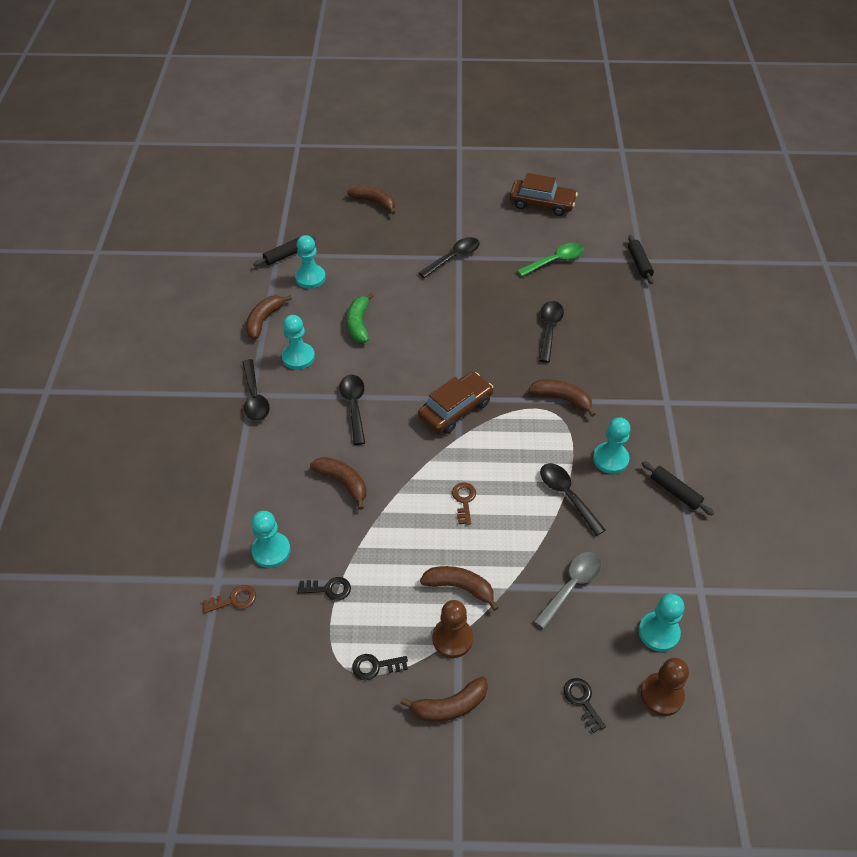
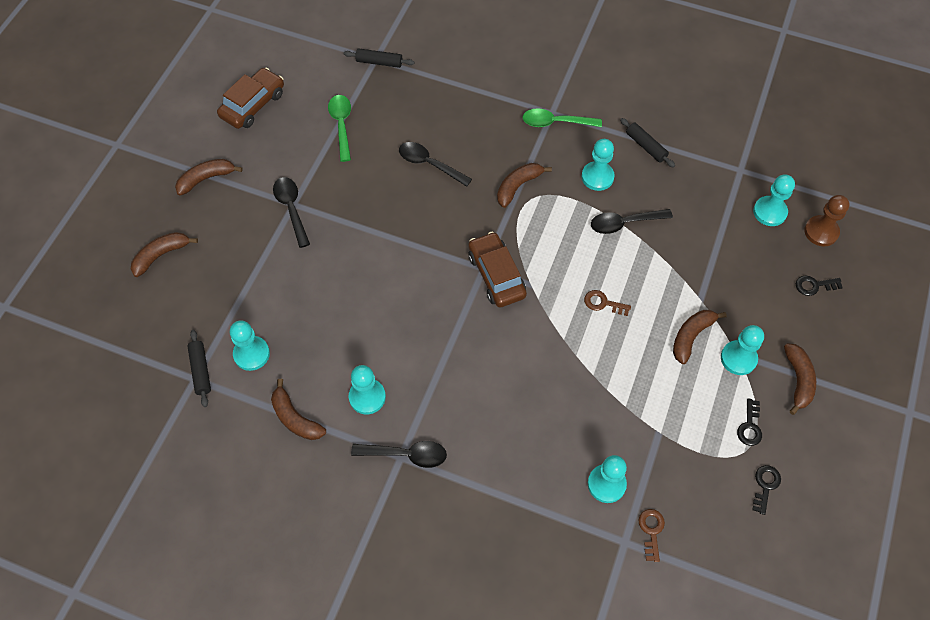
camera: 70 degrees left, 10 degrees up
(329, 589) = (663, 443): black key -> black key (765, 486)
(343, 482) = (548, 398): brown banana -> brown banana (206, 179)
(354, 406) = (457, 362): black spoon -> none
(359, 324) = (345, 325): green banana -> none
(452, 638) = (738, 358): brown pawn -> turquoise pawn
(571, 586) = (713, 254): grey spoon -> none
(656, 408) = (555, 122): none -> green spoon
(675, 492) = (646, 146): black rolling pin -> black rolling pin turned 75 degrees clockwise

